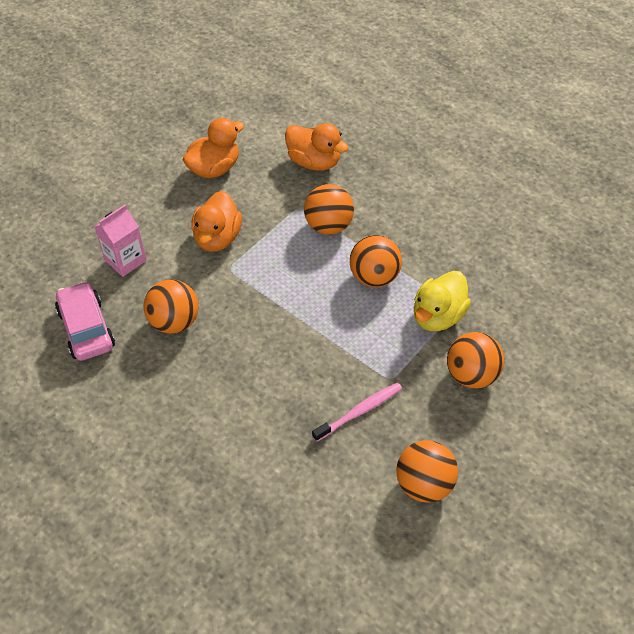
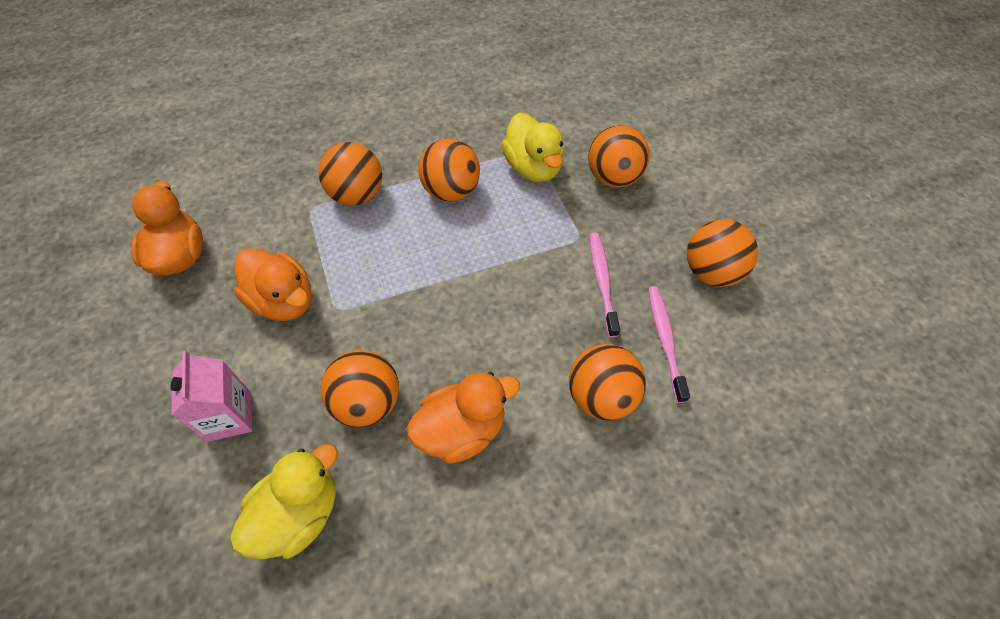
camera: 60 degrees left, 5 degrees up
(86, 329) = (298, 514): pink car -> yellow duck
(260, 452) = (601, 396): none -> orange ball
(314, 162) = (262, 165): orange duck -> orange duck (461, 430)
(334, 476) = (665, 341): none -> pink toothbrush

